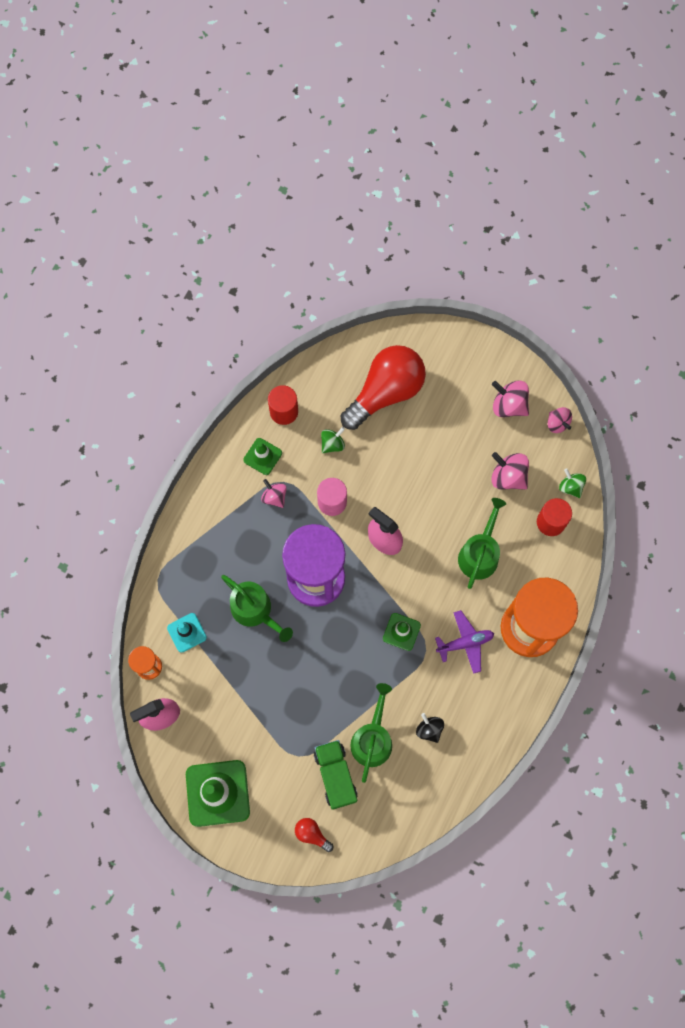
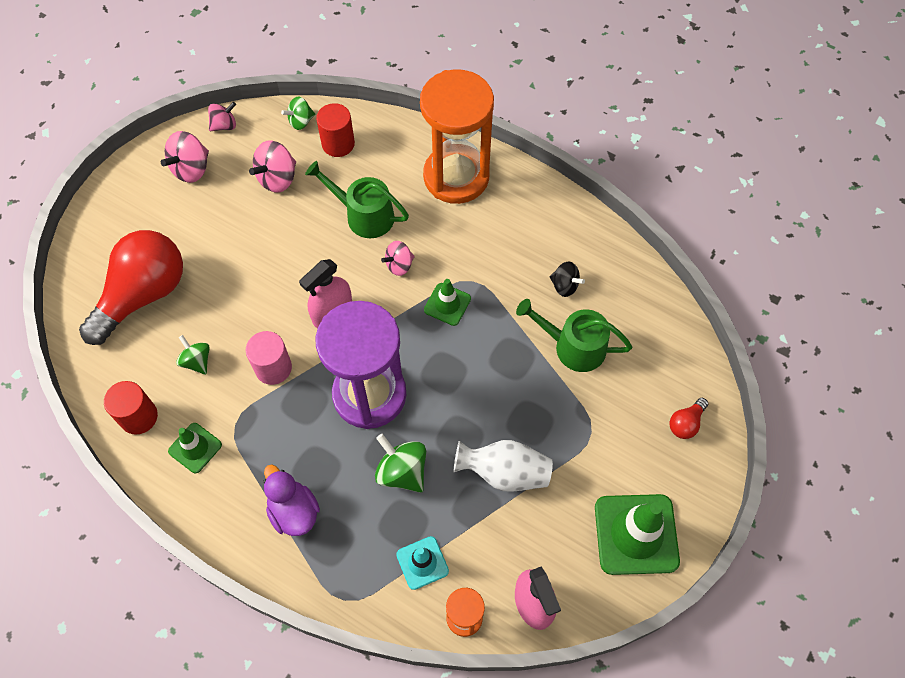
camera: 85 degrees left, 10 degrees down
(219, 535) = (293, 511): none -> purple duck
(255, 610) = (402, 471): green watering can -> green spinning top
(260, 688) = (504, 472): none -> white vase
(274, 497) = (254, 437): pink spinning top -> pink spinning top (399, 265)
(335, 775) = (616, 391): green truck -> none
(385, 392) = (143, 295): red light bulb -> red light bulb turned 75 degrees clockwise
(429, 729) = (564, 286): black spinning top -> black spinning top turned 120 degrees counterclockwise
(465, 643) = (467, 240): purple plane -> none

